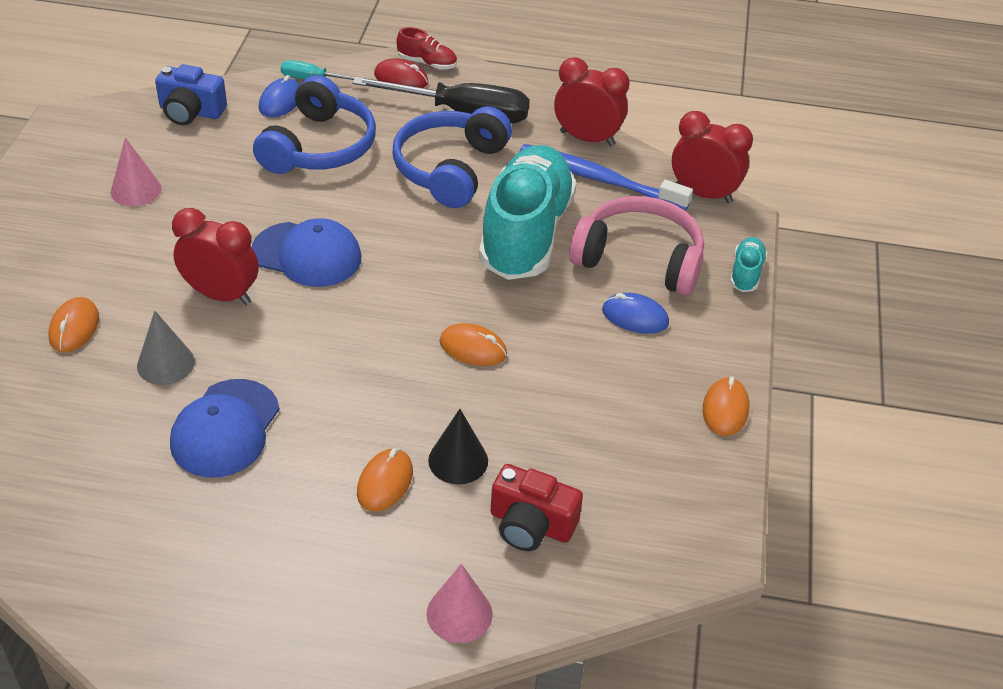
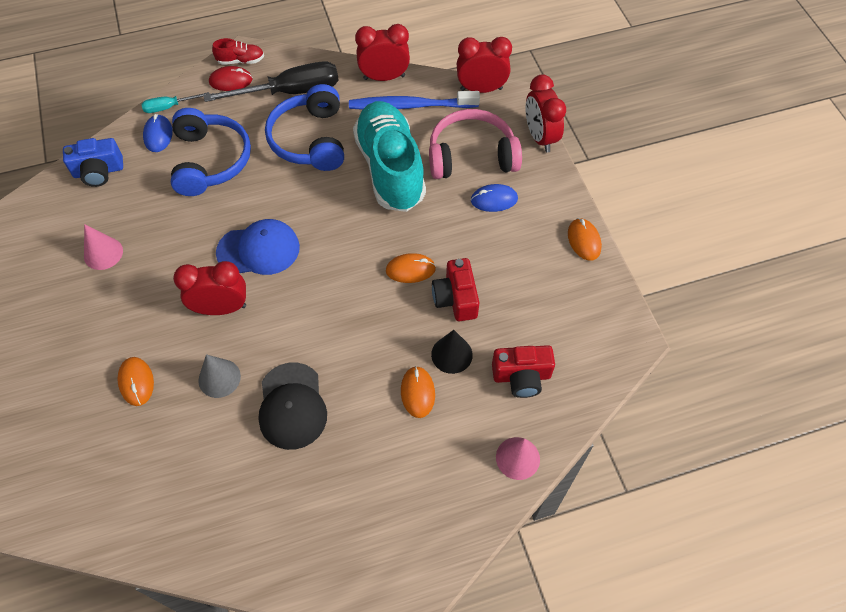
camera: 25 degrees left, 15 degrees up
(225, 429) = (292, 406): blue cap -> black cap
(508, 402) = (456, 298): none -> red camera
(746, 273) = (540, 137): turquoise shoe -> red clock

